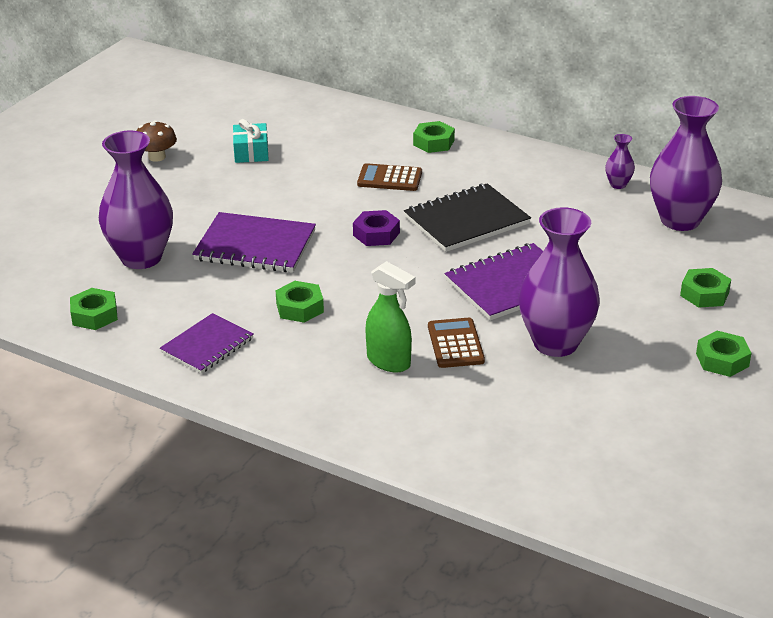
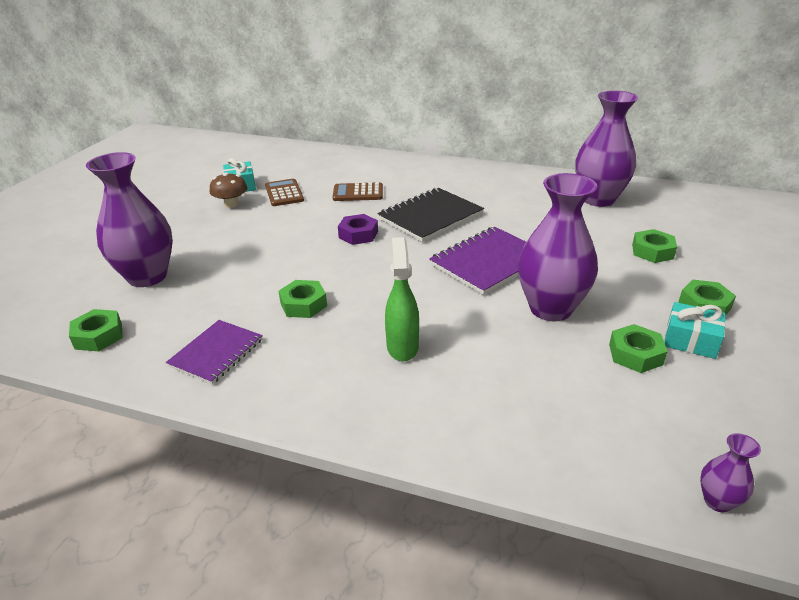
camera: 10 degrees left, 0 degrees up
(157, 157) = (161, 196): brown mushroom -> brown mushroom (231, 204)
(255, 246) = (253, 255): purple notebook -> none
(389, 362) = (402, 346): green spray bottle -> green spray bottle turned 120 degrees counterclockwise
(433, 142) = (385, 166): green nut -> green nut (635, 354)
(455, 344) = (459, 321): brown calculator -> brown calculator (284, 193)
(618, 184) = (537, 180): purple vase -> purple vase (717, 501)
(683, 392) = (690, 340): none -> turquoise gift

